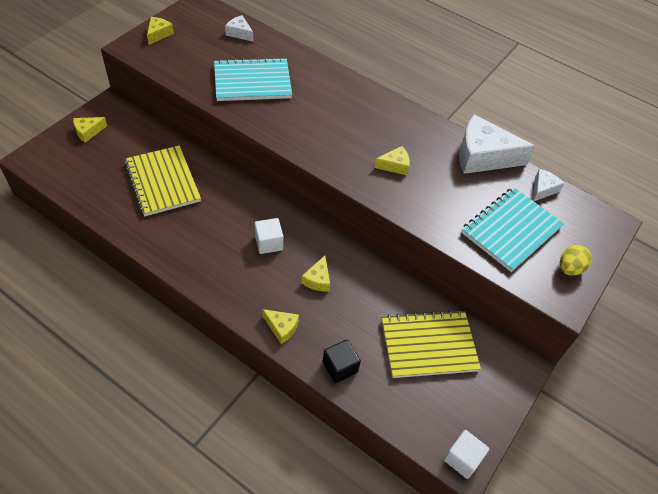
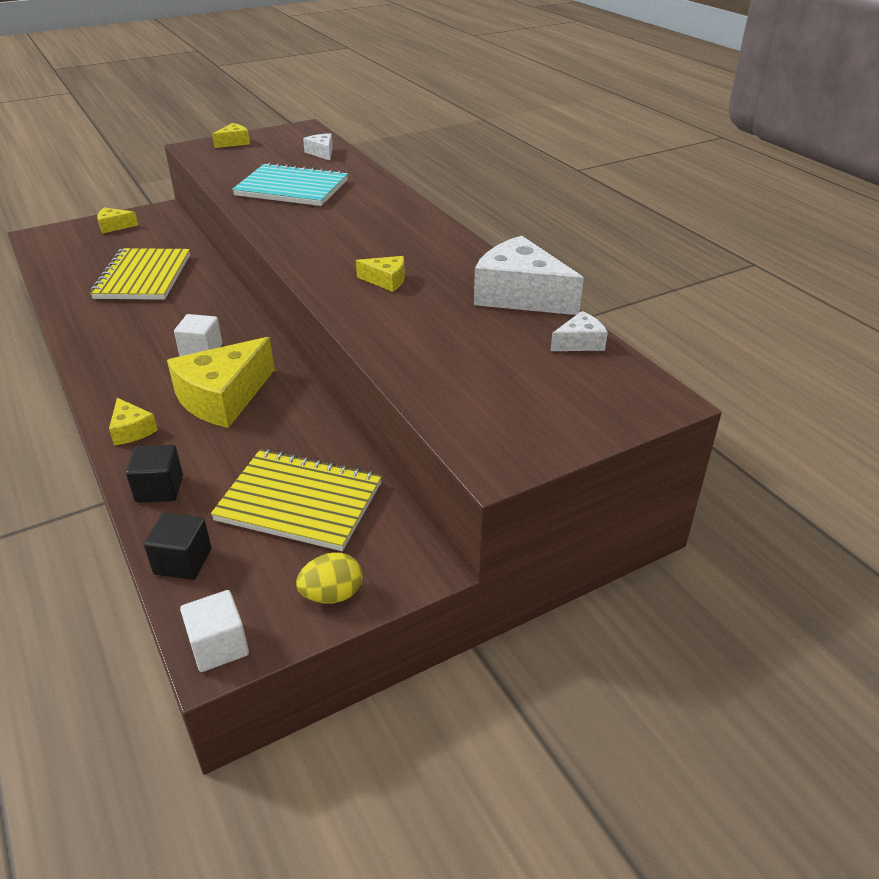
camera: 30 degrees right, 15 degrees down
(317, 279) = (223, 398): yellow cheese -> yellow cheese, size x2.08
(398, 413) = (183, 561): none -> black cube
(511, 230) = (486, 371): turquoise notebook -> none
(569, 268) = (539, 431): yellow egg -> yellow egg (332, 595)

